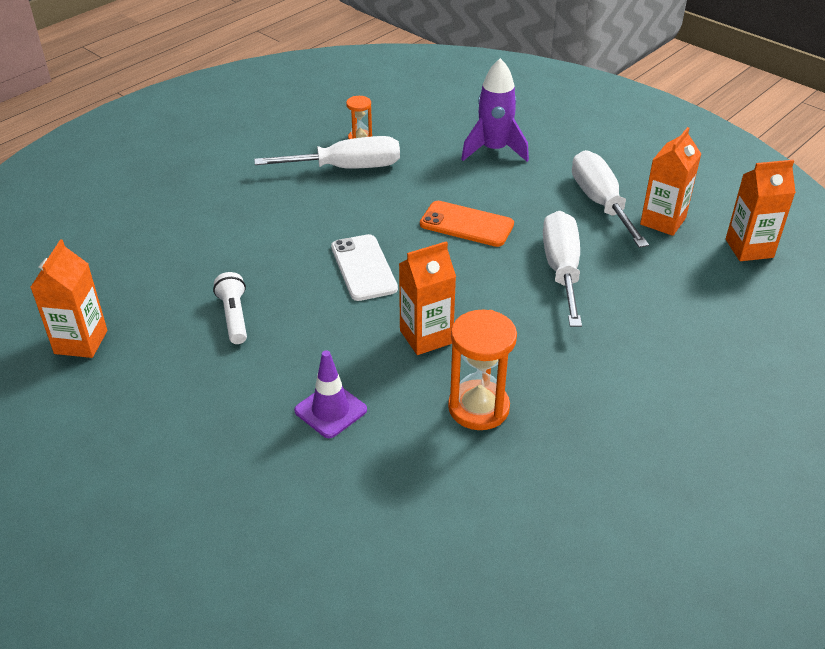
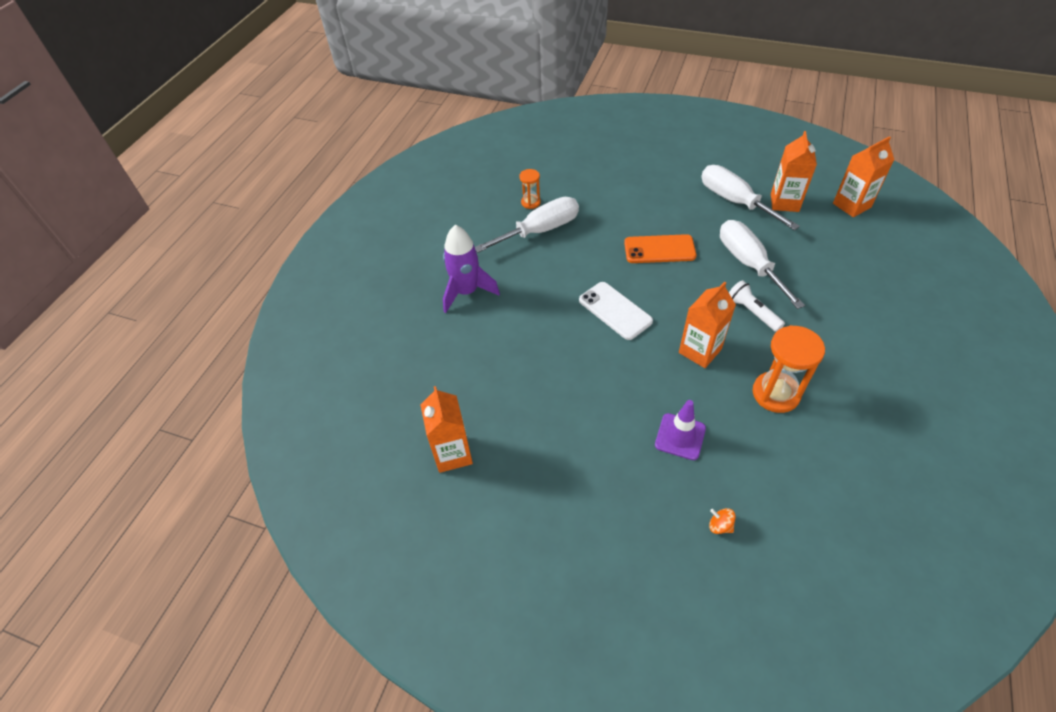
camera: 20 degrees left, 10 degrees up
(234, 317) = (553, 387): white flashlight -> white flashlight (752, 312)
(300, 510) = (720, 526): none -> orange spinning top
(494, 150) = (633, 182): purple rocket -> purple rocket (466, 292)

